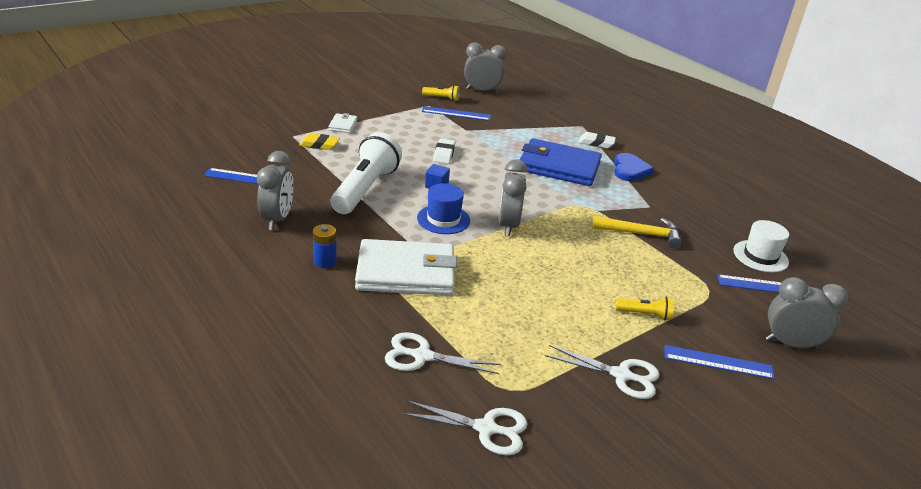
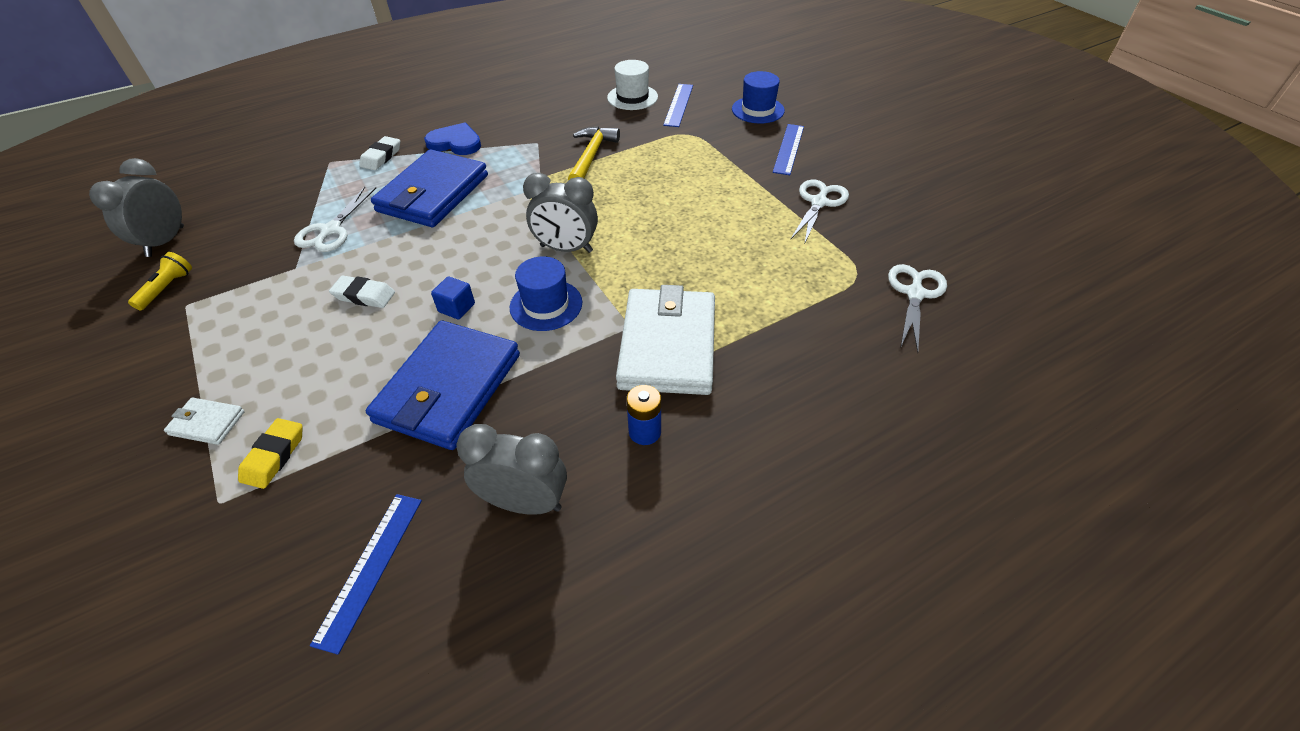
camera: 80 degrees left, 15 degrees up
(365, 189) = (448, 388): white flashlight -> blue wallet
(422, 356) = (823, 335): white scissors -> white scissors (331, 230)
(456, 113) = (233, 275): blue ruler -> none
(645, 314) = (728, 176): yellow flashlight -> none
(791, 344) = (758, 110): grey clock -> blue hat

